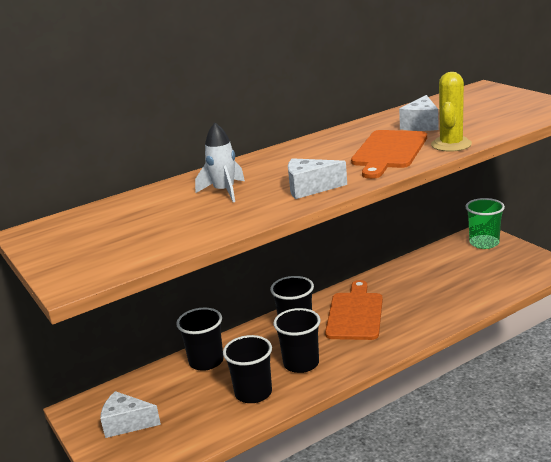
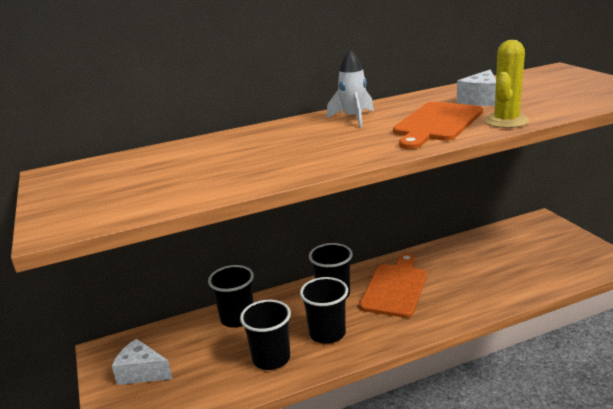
camera: 10 degrees right, 0 degrees up
(224, 191) = (253, 150): white rocket -> white rocket (353, 118)
(310, 188) = (339, 154): white cheese -> none
(484, 243) = (543, 229): green cup -> none

